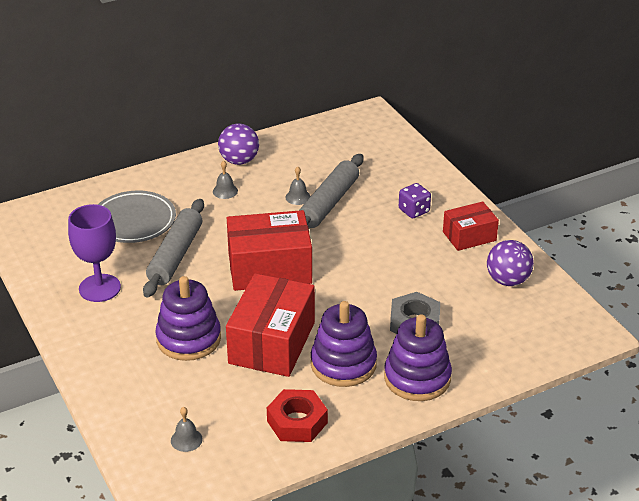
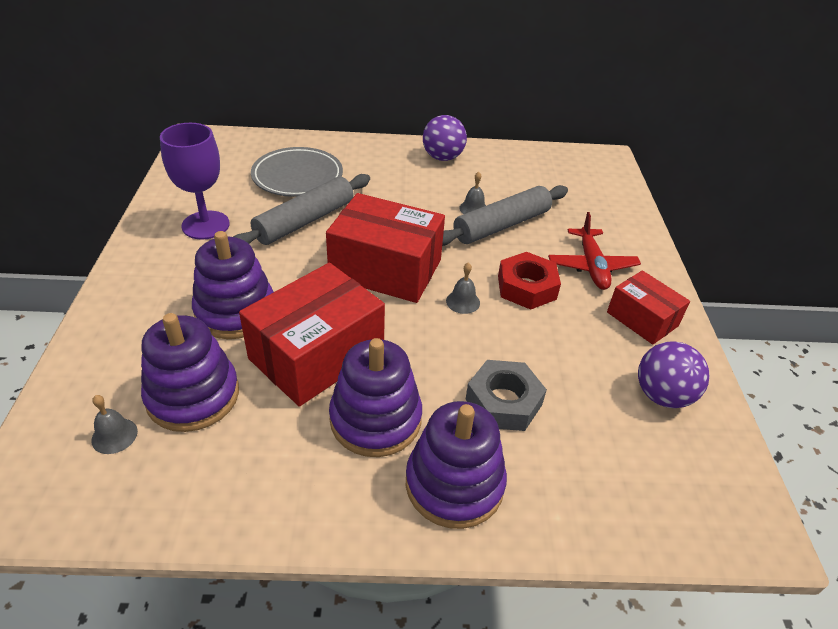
camera: 25 degrees right, 5 degrees up
(213, 399) = (193, 396): none -> purple stacking toy
(225, 191) = (406, 179): grey bell -> grey bell (463, 301)
(297, 422) = (256, 475): red nut -> red nut (526, 287)
(414, 211) = (591, 266): purple dice -> red plane
(469, 236) = (642, 319): red box -> red box turned 45 degrees clockwise

